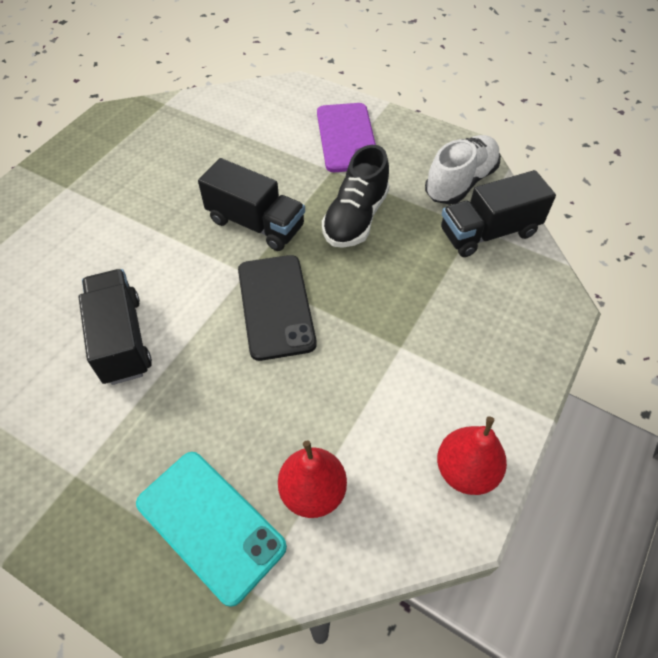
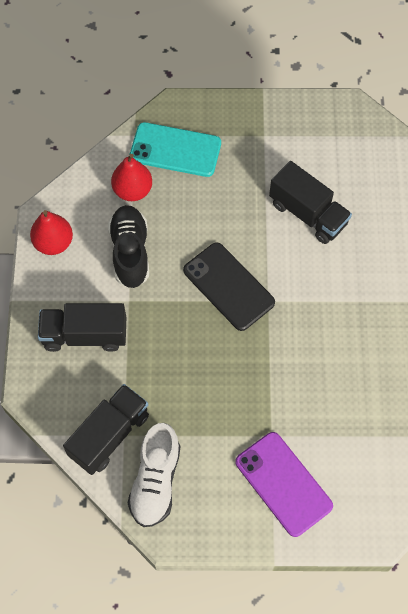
camera: 150 degrees right, 10 degrees up
(255, 223) = (292, 346): black truck -> black truck (85, 335)
(355, 218) = (220, 393): black shoe -> black shoe (130, 252)

